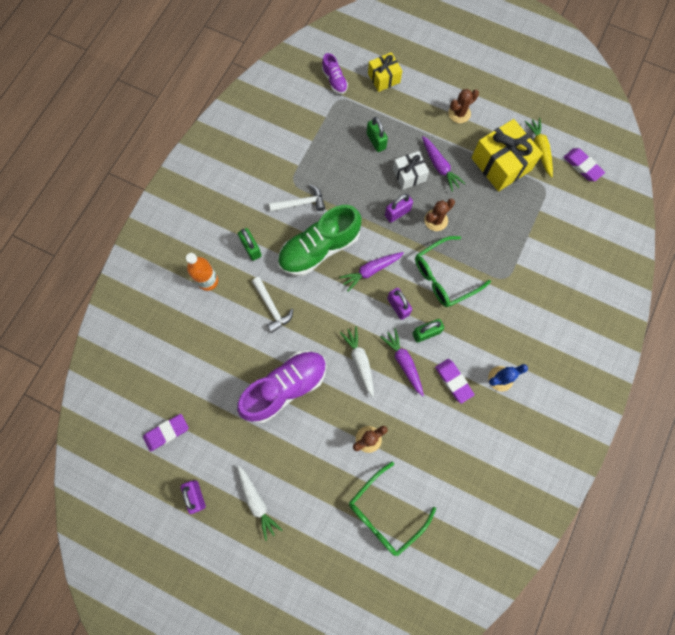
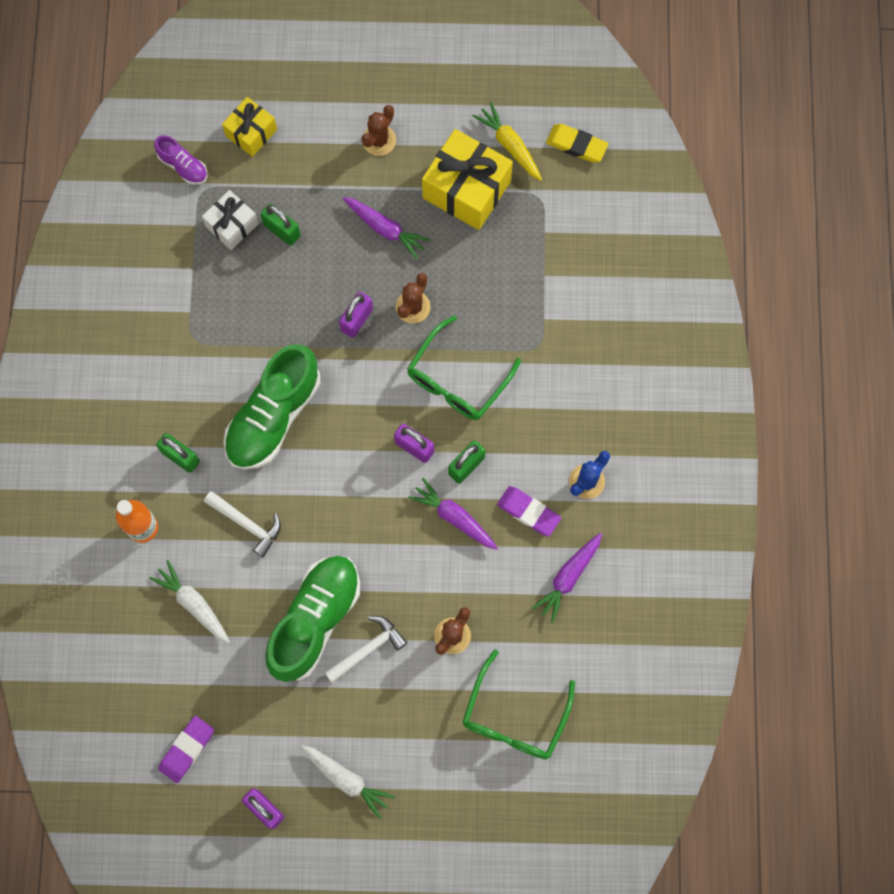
camera: 25 degrees left, 0 degrees up
(285, 387) = (315, 620): purple shoe -> green shoe
(301, 203) = (219, 364): white hammer -> white hammer (368, 649)
(360, 361) = (396, 542): white carrot -> white carrot (193, 604)
(371, 270) = (357, 415): purple carrot -> purple carrot (568, 577)
(409, 175) = (349, 259): white gift -> white gift (232, 225)
(582, 166) = (576, 145): purple eraser -> yellow eraser

